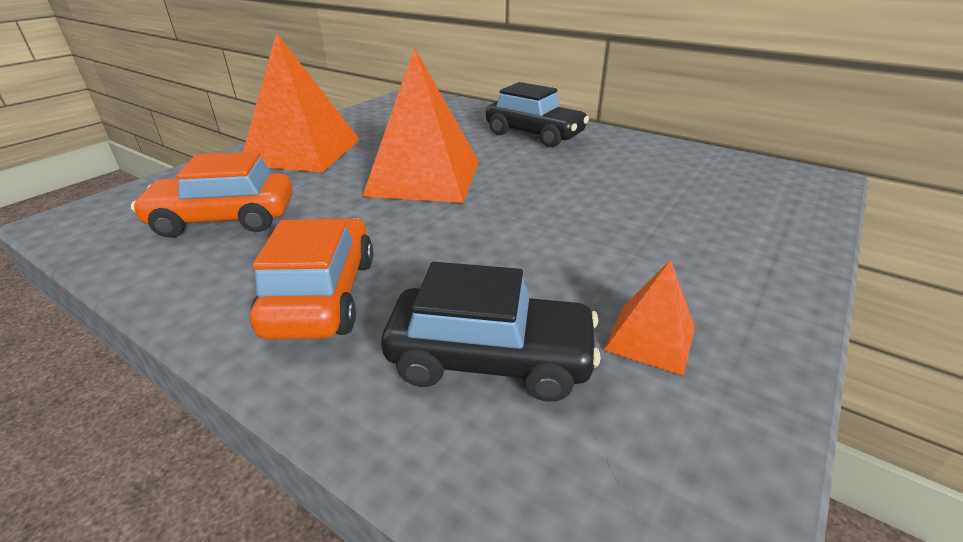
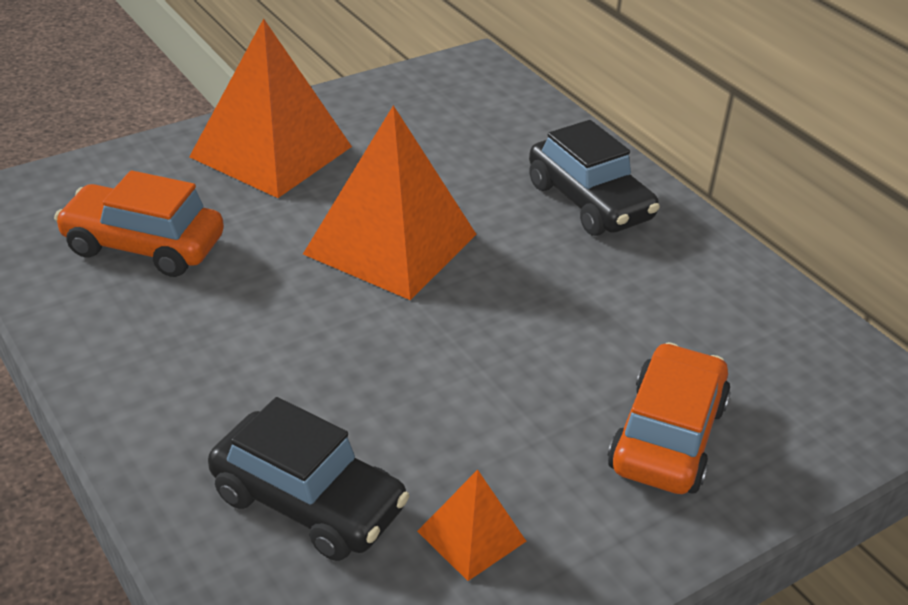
camera: 20 degrees right, 5 degrees up
(322, 295) = (196, 381): orange car -> orange car (667, 437)

